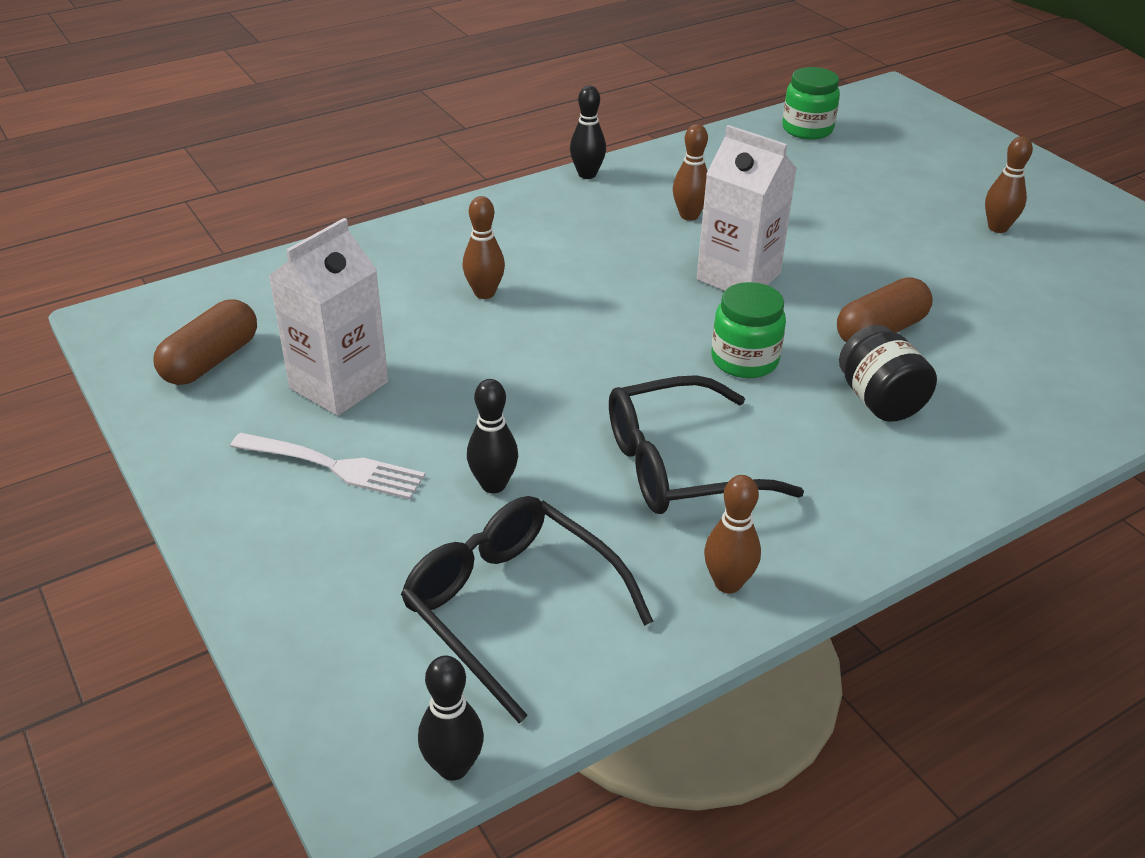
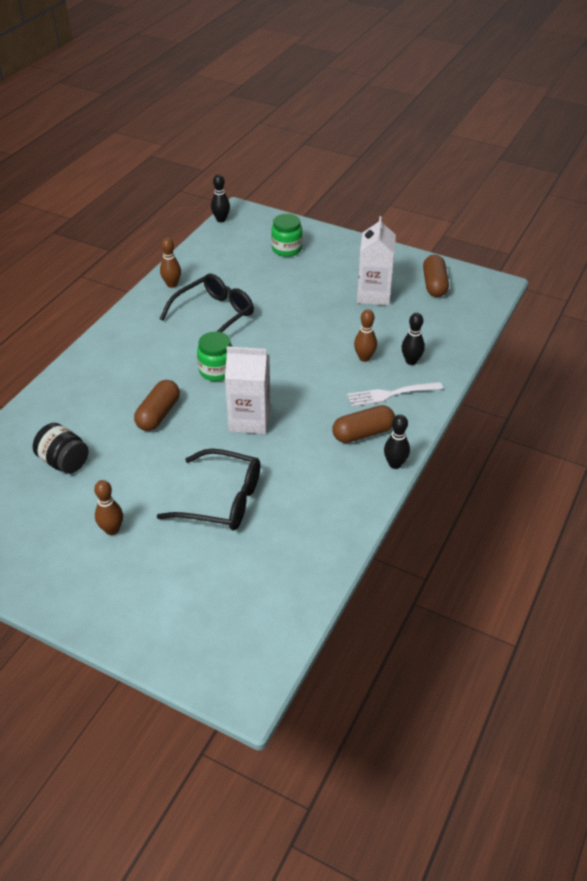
camera: 150 degrees right, 5 degrees up
(334, 467) = (338, 269): white fork -> white fork (390, 394)
(493, 484) = (277, 284): black bowling pin -> black bowling pin (411, 361)
(512, 608) = (237, 254): black glasses -> black glasses (221, 499)
(592, 212) = (363, 433): none -> brown capsule
(689, 215) = (307, 455): brown bowling pin -> none
(807, 129) = (287, 589): green jar -> green jar (286, 249)
(879, 400) = (144, 374): black jar -> black jar (64, 462)

